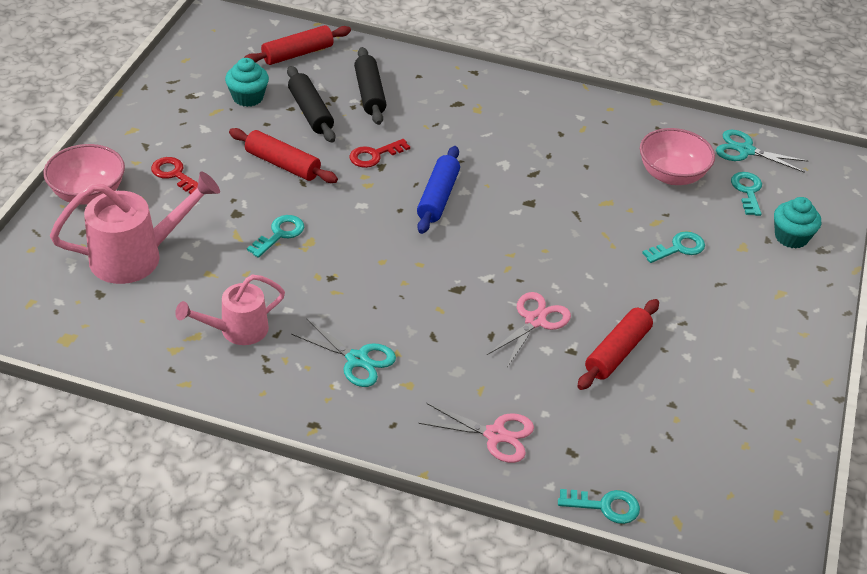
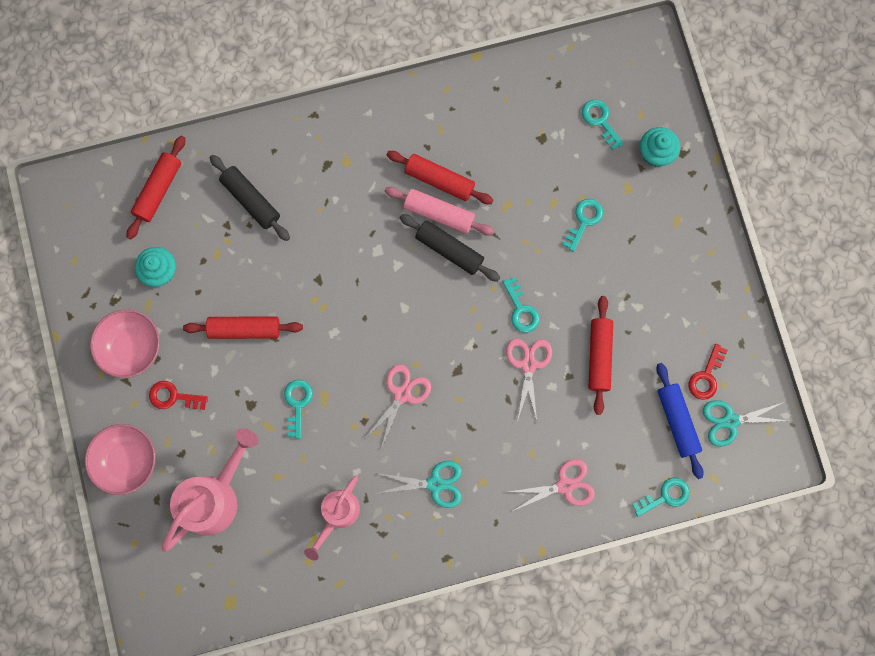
camera: 30 degrees left, 35 degrees up
(310, 112) = (221, 255): black rolling pin -> black rolling pin (449, 250)
(374, 155) = (305, 271): red key -> red key (706, 376)
(386, 278) = (402, 394): none -> pink scissors
(438, 197) = (383, 285): blue rolling pin -> blue rolling pin (677, 421)
(535, 178) = (439, 213): none -> pink rolling pin
(554, 158) = (439, 180): none -> red rolling pin
(561, 278) = (521, 310): none -> turquoise key
(671, 175) = (536, 140): pink bowl -> pink bowl (132, 348)
(745, 150) = (575, 71): turquoise scissors -> turquoise scissors (730, 421)

